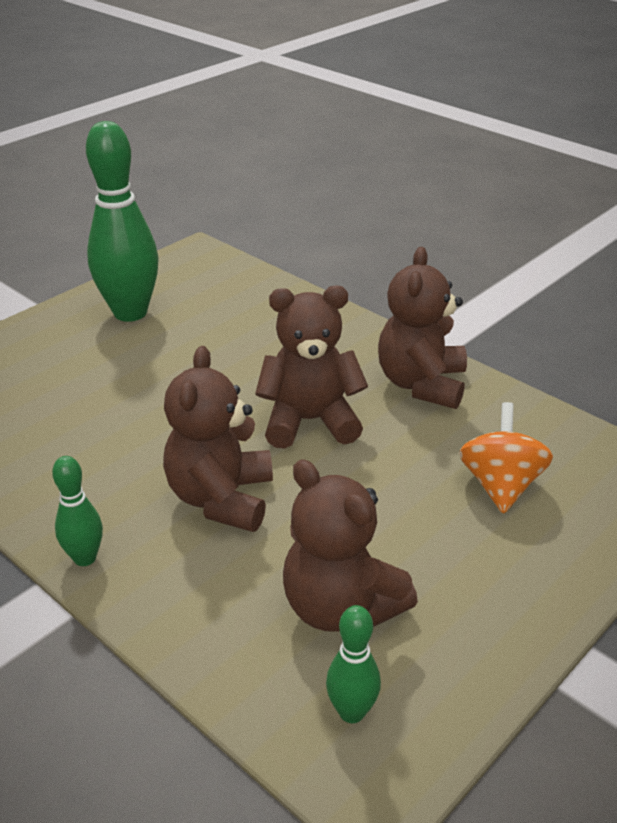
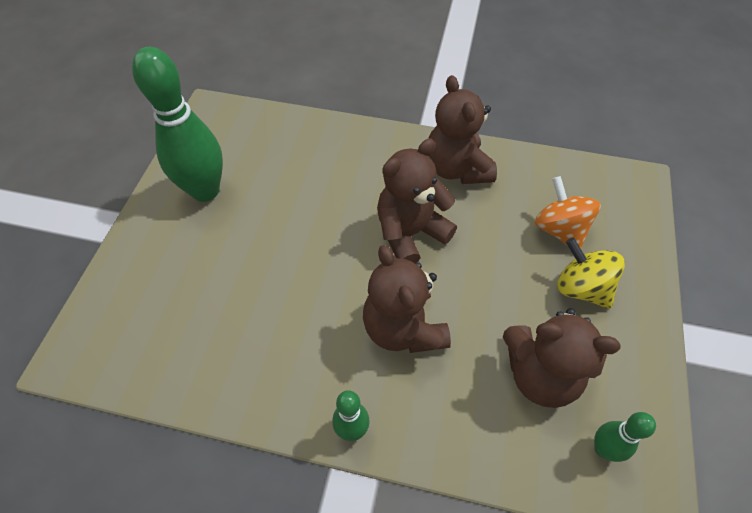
camera: 30 degrees left, 20 degrees up
(475, 550) = (581, 288): none -> yellow spinning top

